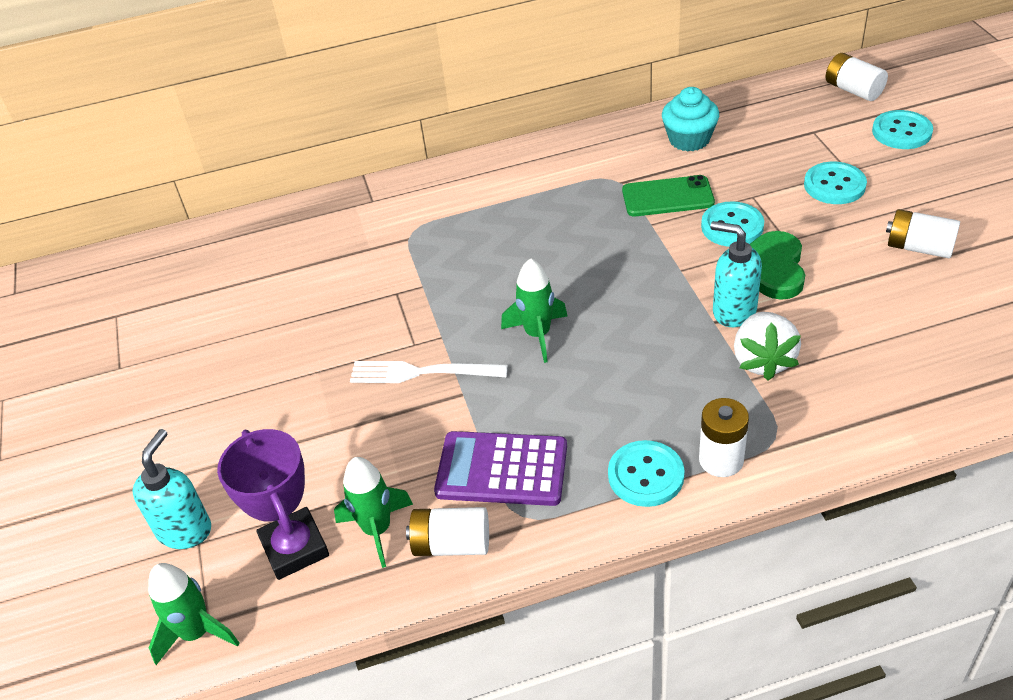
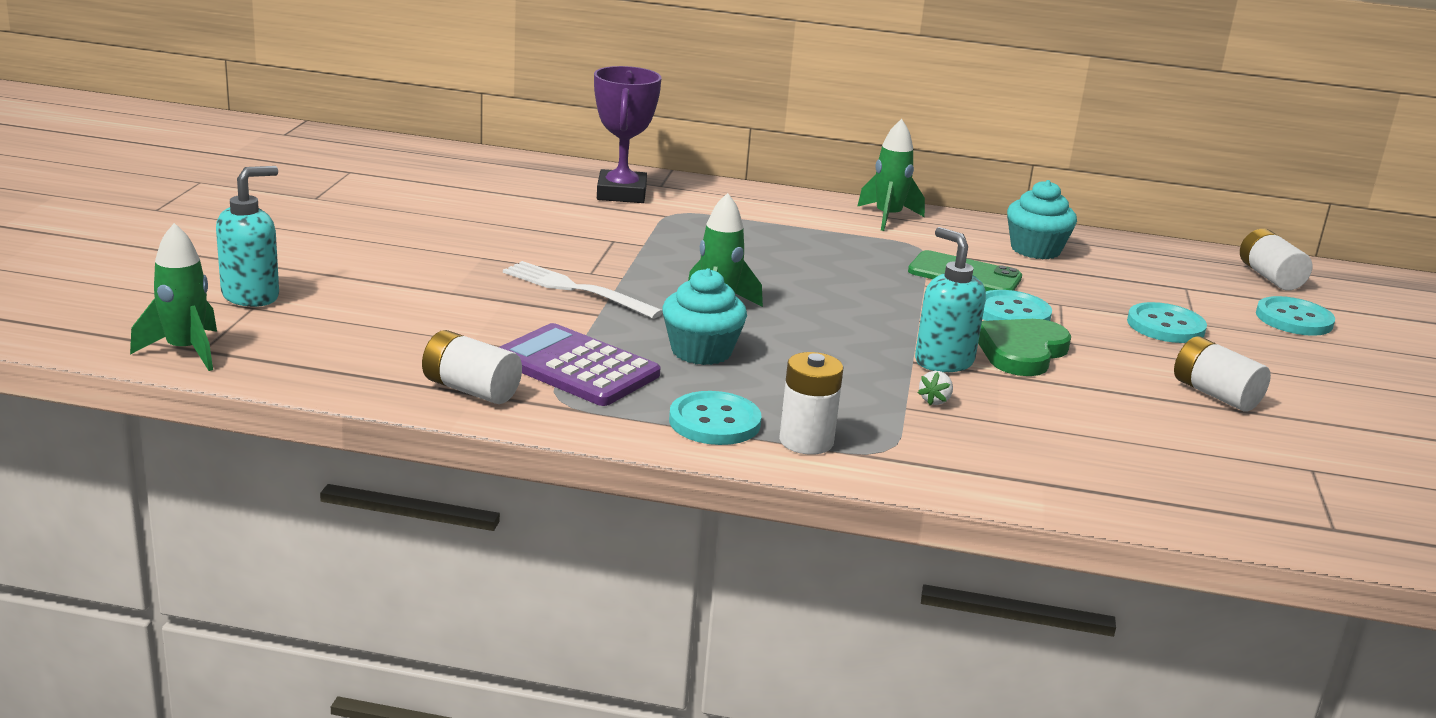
camera: 20 degrees right, 20 degrees down
(294, 548) = (329, 339): purple trophy -> purple trophy (621, 194)
(377, 530) = (415, 357): green rocket -> green rocket (888, 217)
(570, 396) = (701, 351): none -> turquoise cupcake
(763, 360) = (935, 401): white strawberry -> white strawberry, size x0.43

